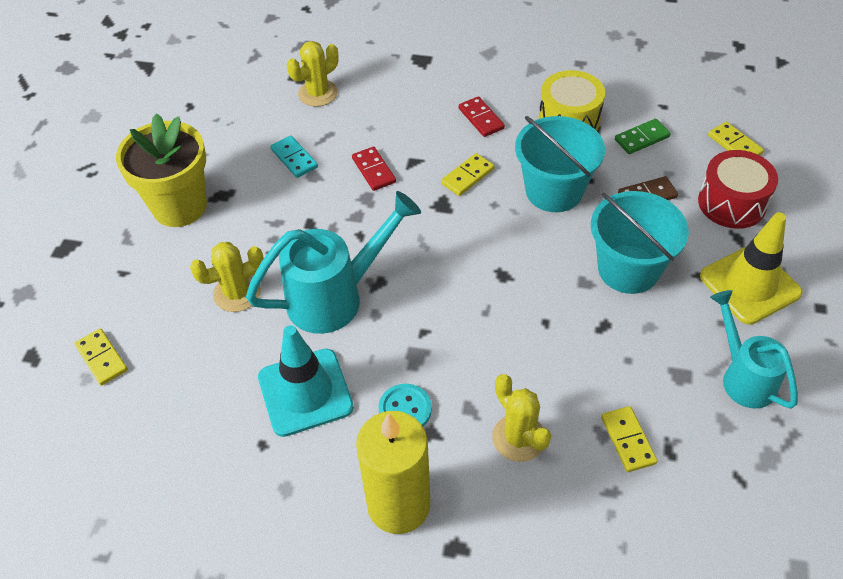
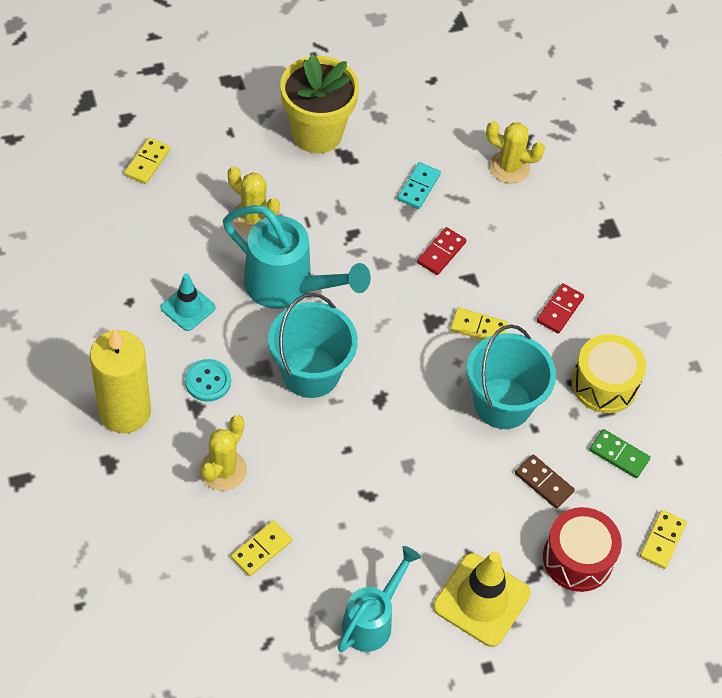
camera: 55 degrees right, 5 degrees up
(305, 392) = (188, 308): turquoise traffic cone -> turquoise traffic cone, size x0.60
(628, 269) = (443, 494): turquoise bucket -> turquoise bucket (310, 372)

